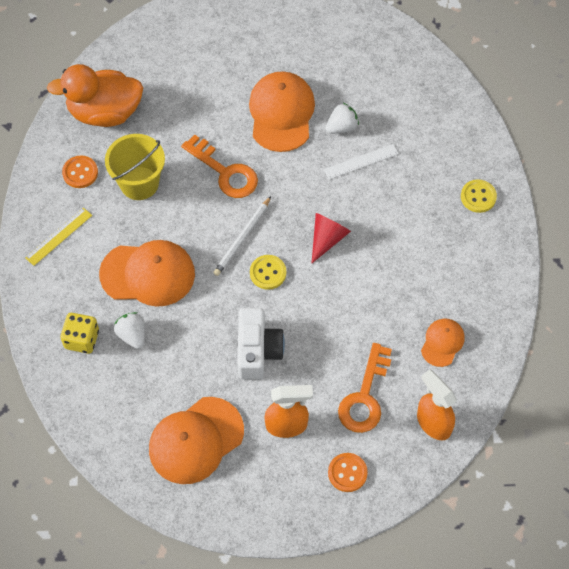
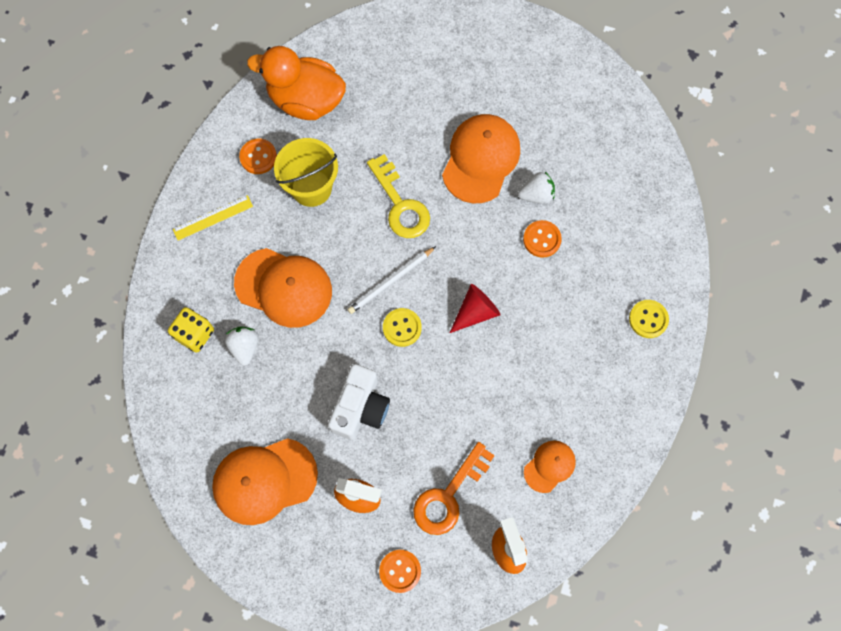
camera: 20 degrees right, 10 degrees up
(225, 172) = (400, 204): orange key -> yellow key
(361, 161) = (542, 239): white ruler -> orange button

